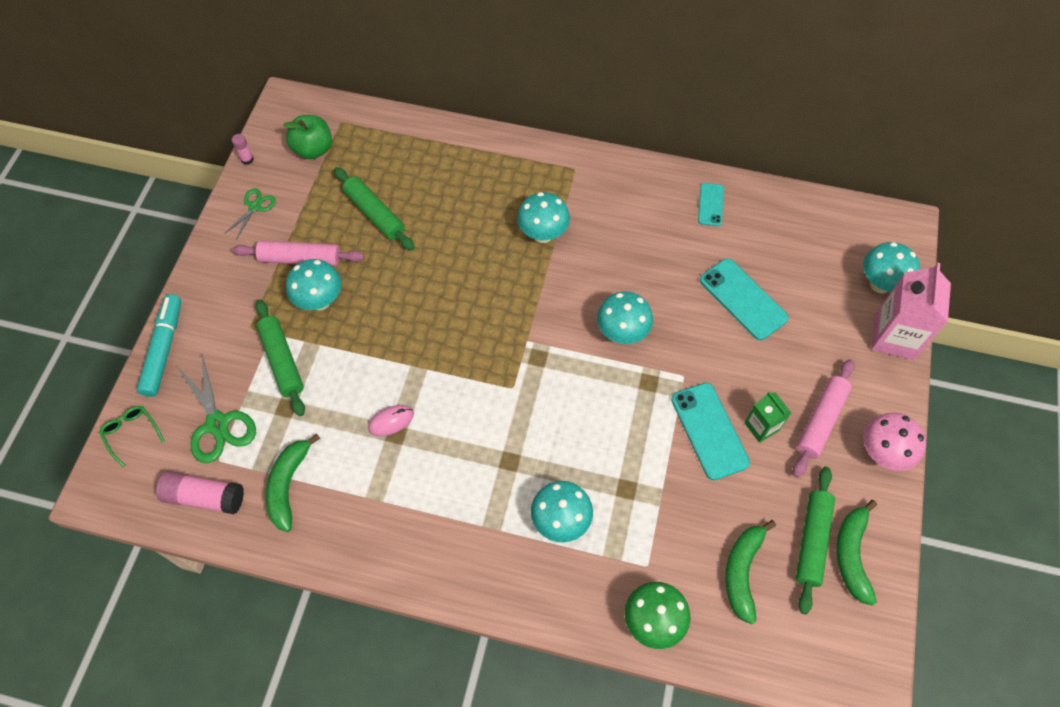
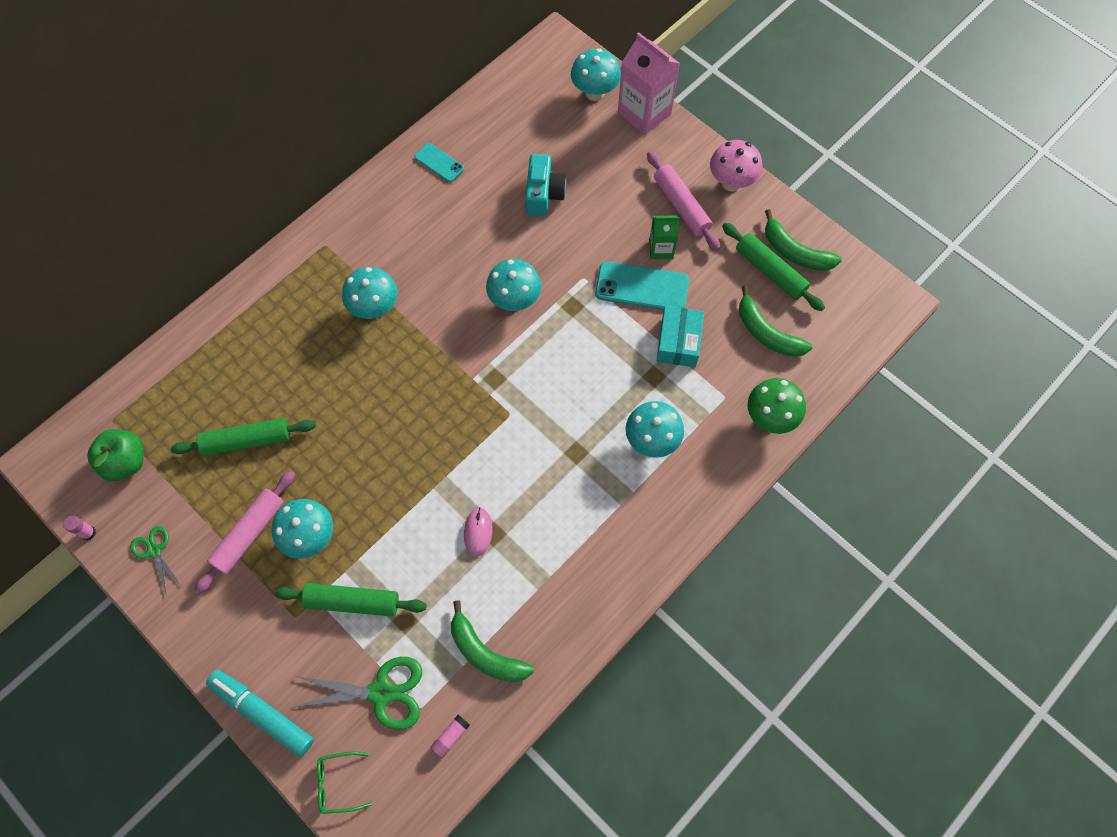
camera: 60 degrees left, 5 degrees up
(204, 497) = (450, 737): pink glue stick -> pink glue stick, size x0.51
(675, 493) = (678, 342): none -> turquoise box
(743, 299) = (543, 194): turquoise phone -> turquoise camera

